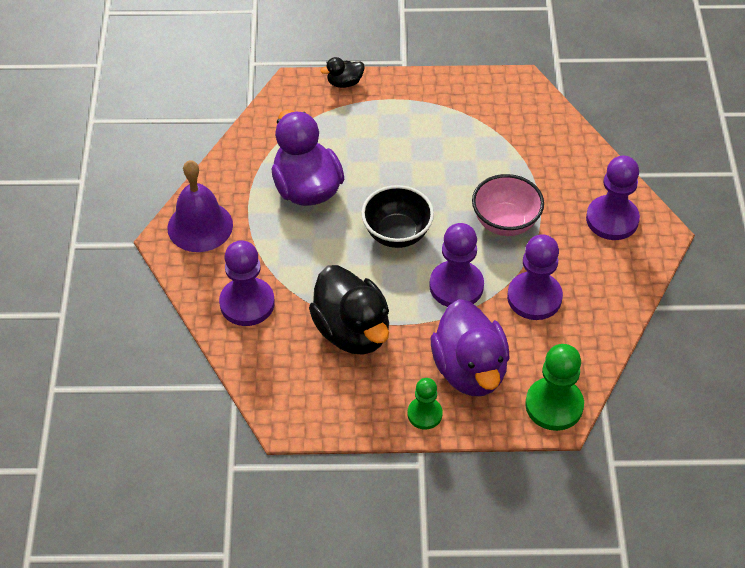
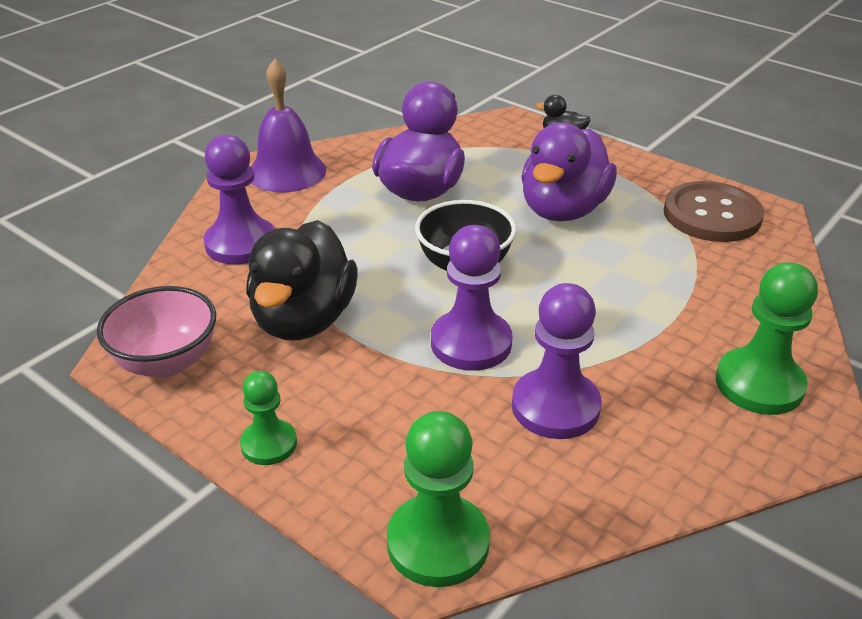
camera: 40 degrees right, 15 degrees down
(470, 370) = (380, 432): purple duck -> purple duck (563, 210)
(494, 105) = (712, 215): none -> brown button
(505, 222) = (605, 316): pink bowl -> pink bowl (166, 362)
(612, 219) = (759, 384): purple pawn -> green pawn

